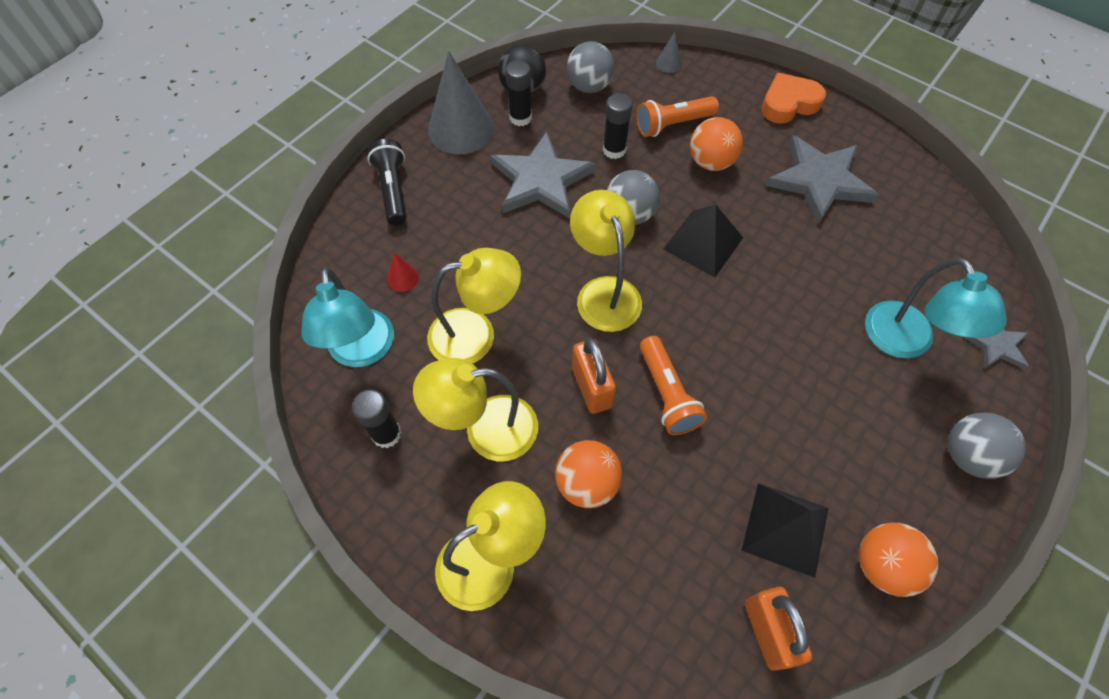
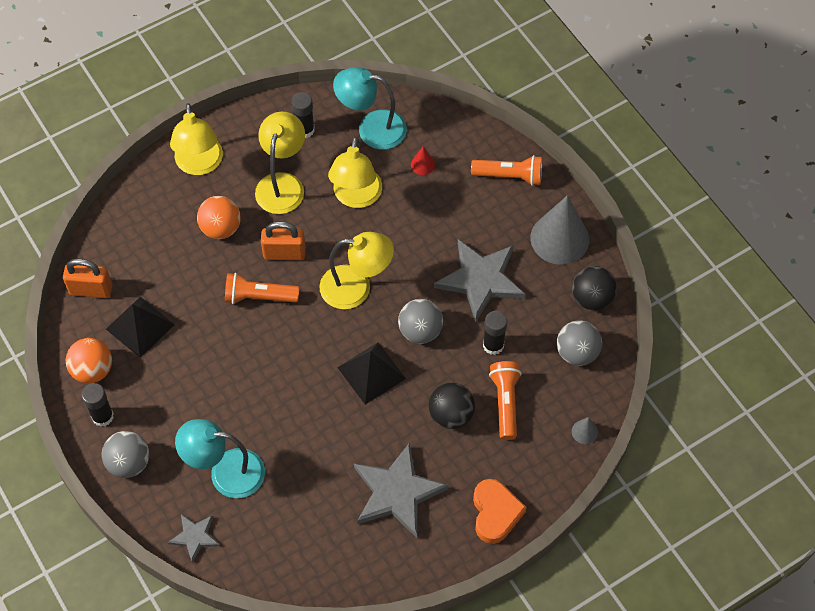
camera: 110 degrees right, 0 degrees up
(393, 190) = (509, 176): black flashlight -> orange flashlight
(520, 118) = (557, 286): black glue stick -> black glue stick (102, 416)
(710, 162) = (451, 415): orange ball -> black ball

